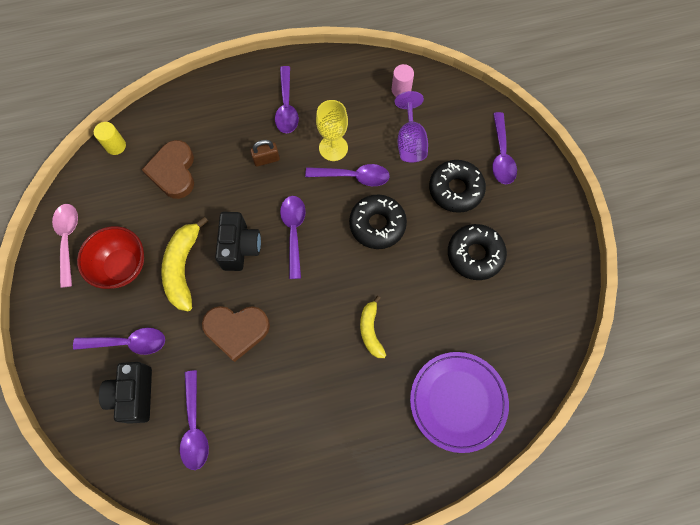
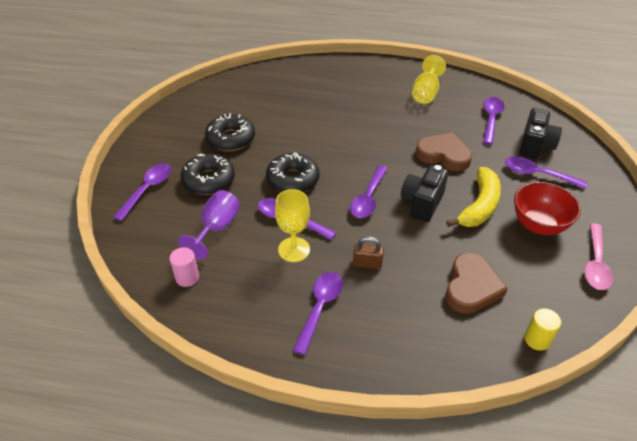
camera: 155 degrees left, 25 degrees down
(291, 449) = (425, 93): none -> yellow goblet
(371, 330) = (339, 125): yellow banana -> none
(458, 401) = (304, 81): purple plate -> none

